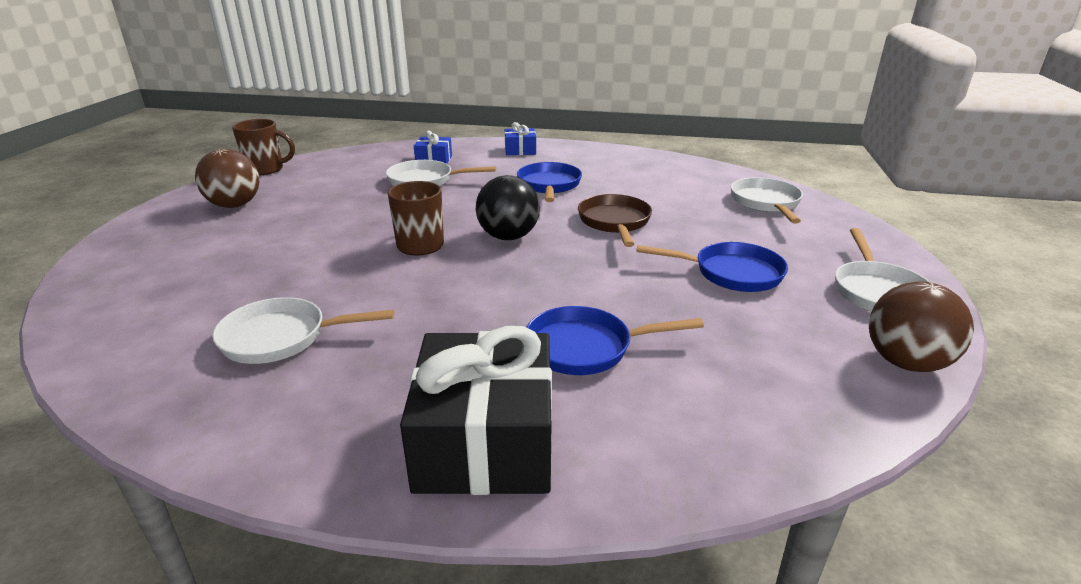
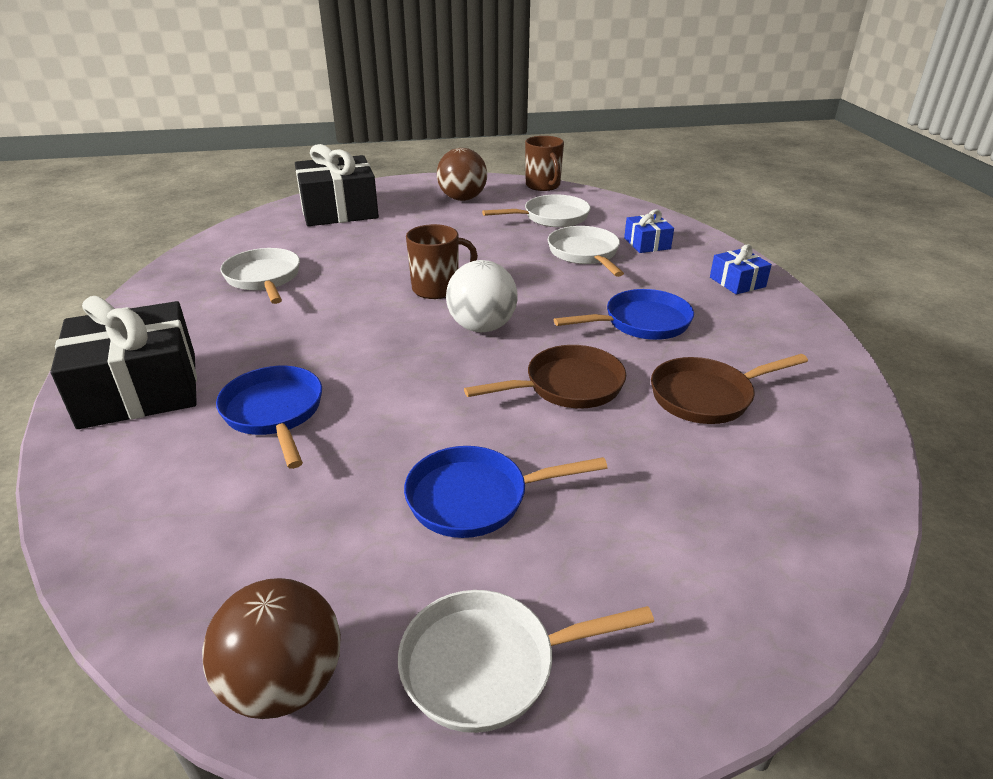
camera: 70 degrees right, 5 degrees up
(148, 272) = (339, 210): none -> black gift
(508, 237) = (482, 327): black ball -> white ball
(649, 188) = (706, 396): none -> brown pan
(731, 273) = (475, 498): blue pan -> blue pan turned 90 degrees clockwise
(766, 203) = (758, 521): white pan -> white pan (551, 217)

